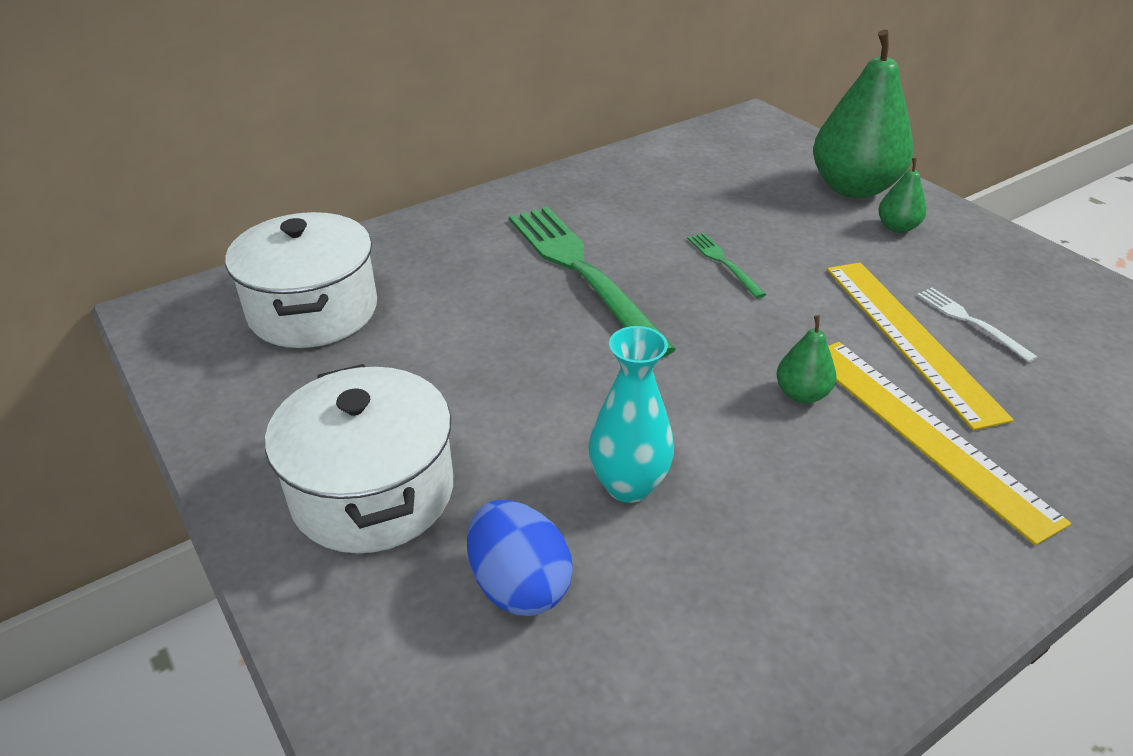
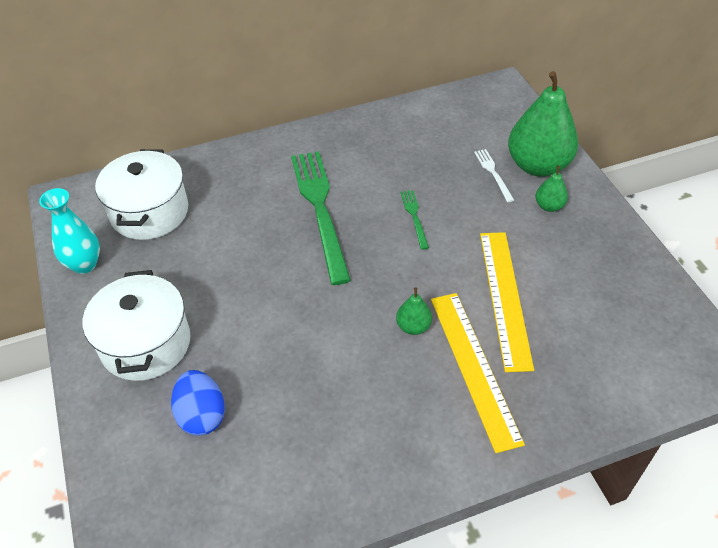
camera: 15 degrees right, 10 degrees up
(628, 485) = (283, 367): turquoise vase -> turquoise vase (84, 264)
(970, 322) = (553, 292): white fork -> white fork (493, 173)

